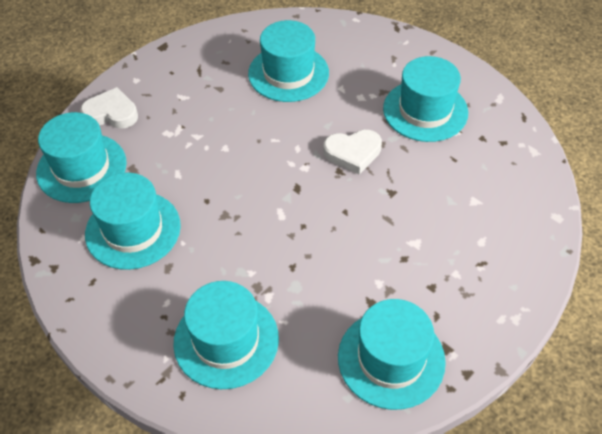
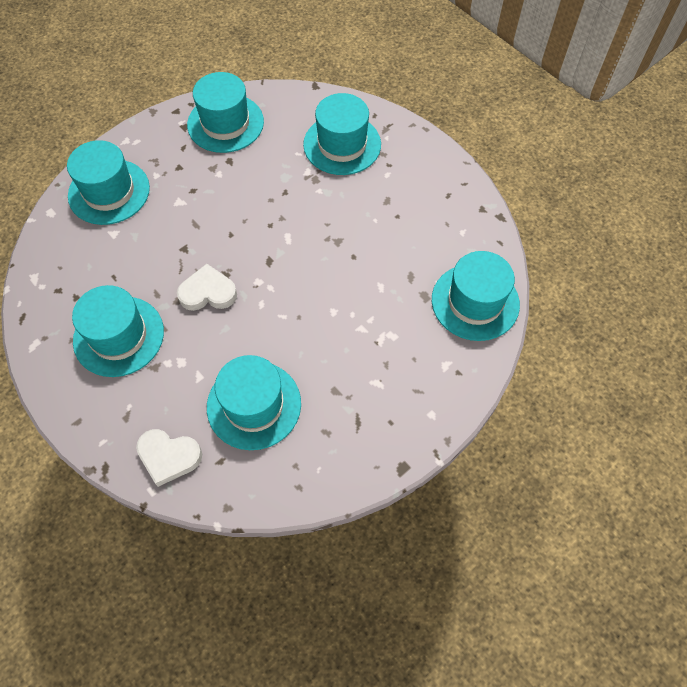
camera: 175 degrees left, 10 degrees up
(111, 113) = (454, 367): white heart -> white heart (169, 457)
(133, 230) = (418, 235): turquoise hat -> turquoise hat (109, 192)

